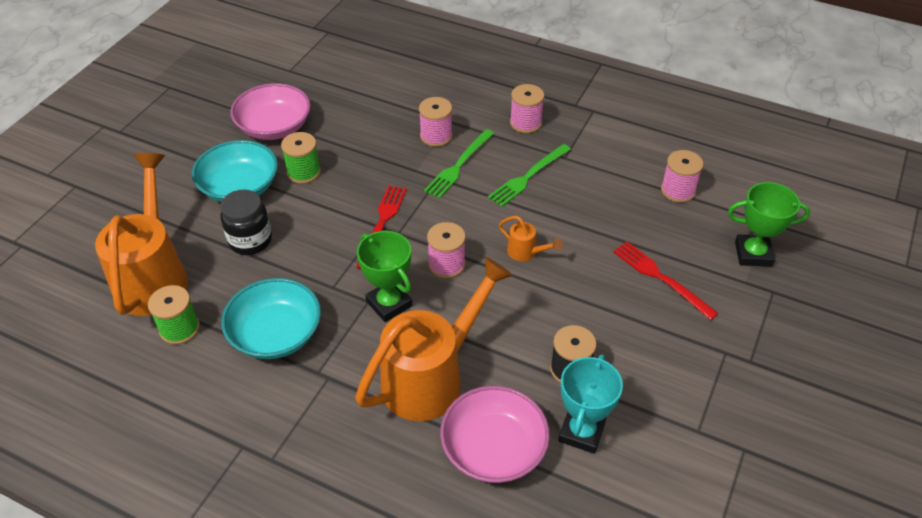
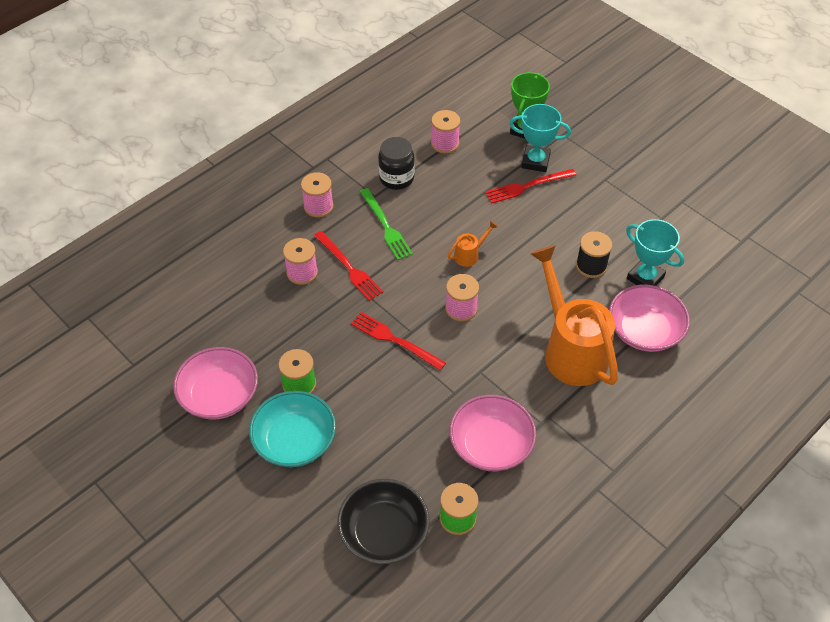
camera: 70 degrees left, 5 degrees up
(153, 276) = (384, 532): orange watering can -> black bowl
(250, 240) = (371, 444): black jar -> black jar (396, 178)
(276, 334) = (491, 445): turquoise bowl -> pink bowl
(389, 304) = (488, 358): green trophy -> none
(458, 165) = (348, 267): green fork -> red fork
(707, 276) = (535, 161): none -> turquoise trophy

